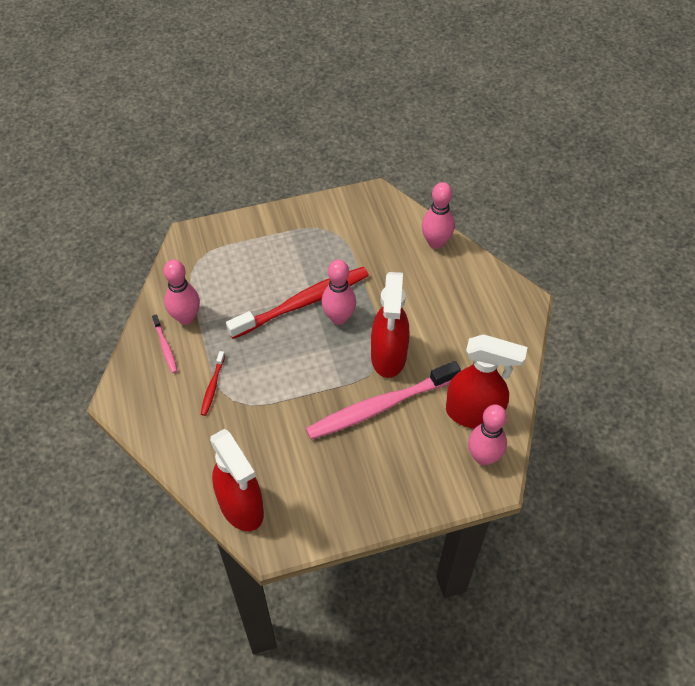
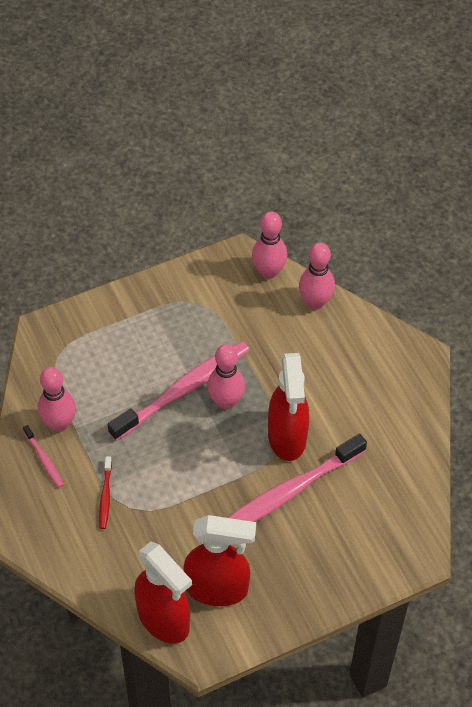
camera: 10 degrees left, 0 degrees up
(303, 303) = (183, 390): red toothbrush -> pink toothbrush
(474, 414) = (387, 487): red spray bottle -> red spray bottle (217, 588)
(483, 457) = (404, 531): pink bowling pin -> pink bowling pin (268, 272)

